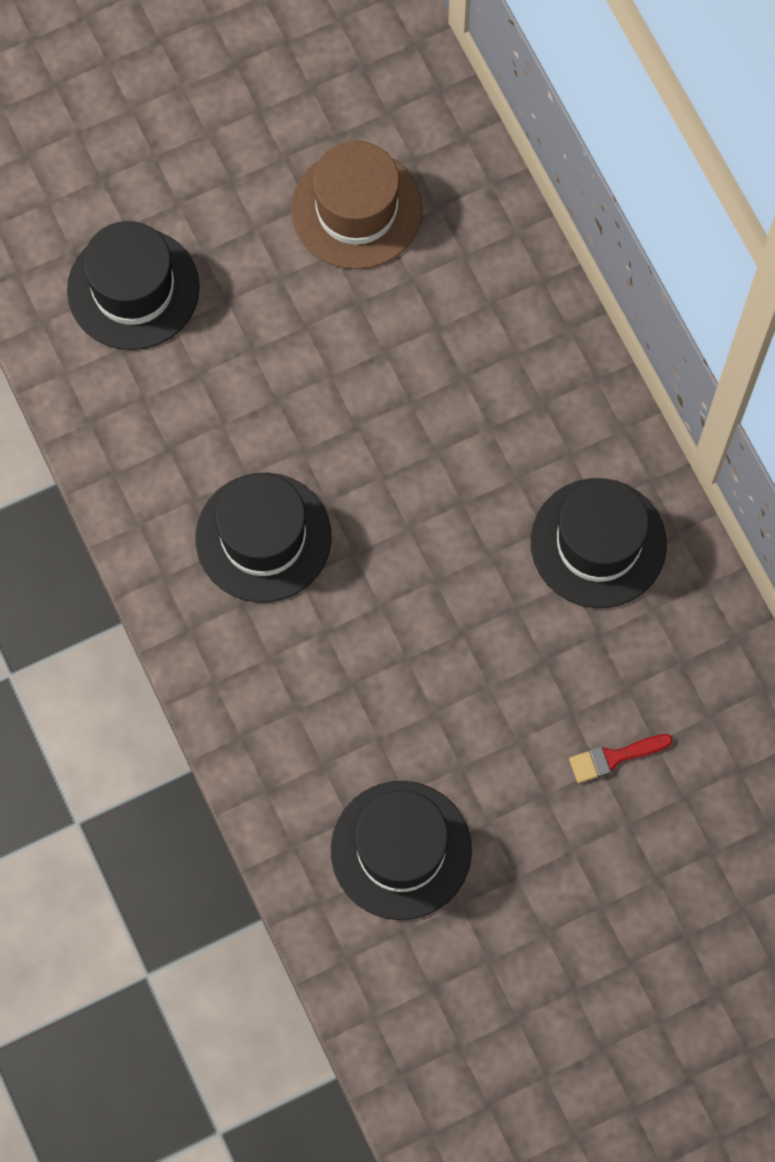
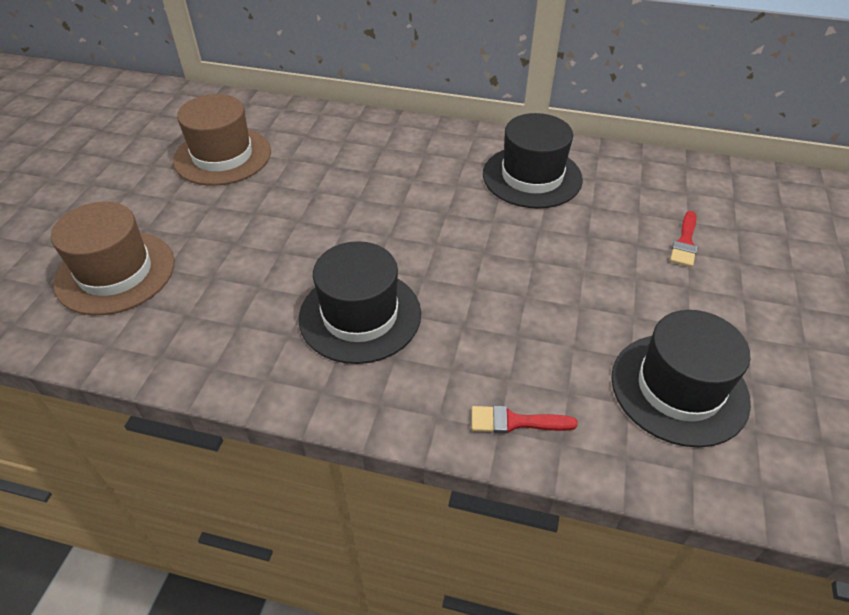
camera: 50 degrees left, 25 degrees down
(133, 289) = (115, 272): black hat -> brown hat
(258, 744) = (515, 422): none -> red brush

